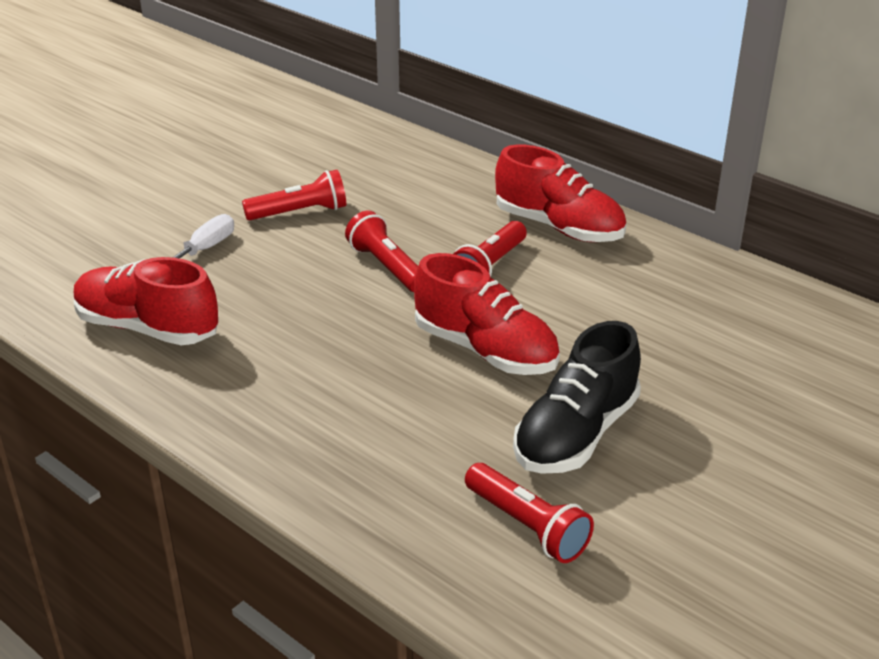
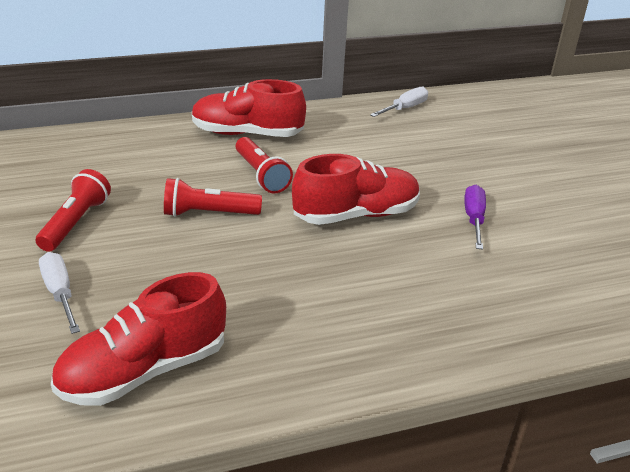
camera: 60 degrees left, 0 degrees up
(527, 526) = (552, 273): red flashlight -> none
(559, 227) = (247, 134): red shoe -> red shoe turned 150 degrees counterclockwise
(576, 434) = (474, 219): black shoe -> purple screwdriver
(777, 303) = (405, 108): none -> white screwdriver

